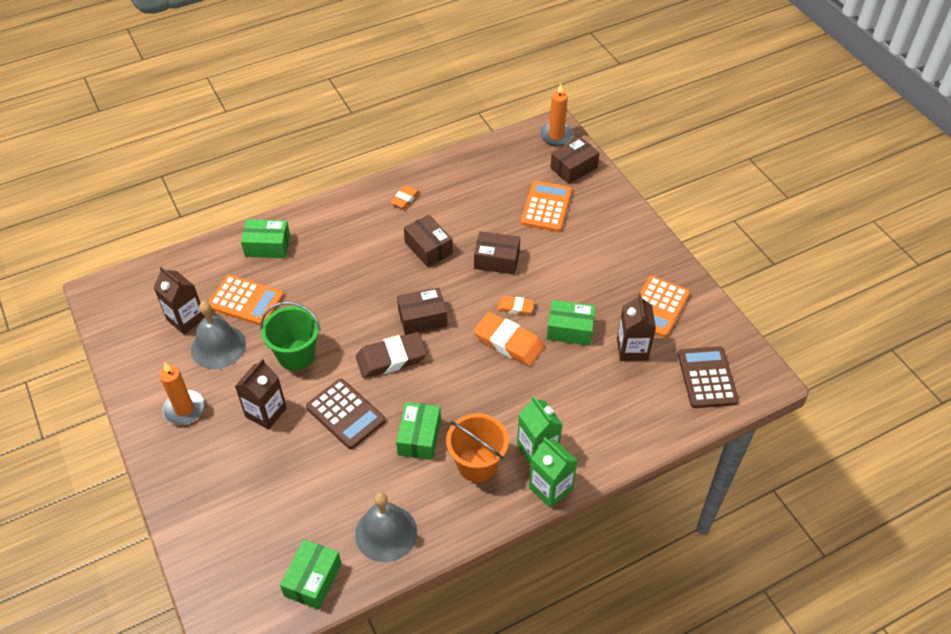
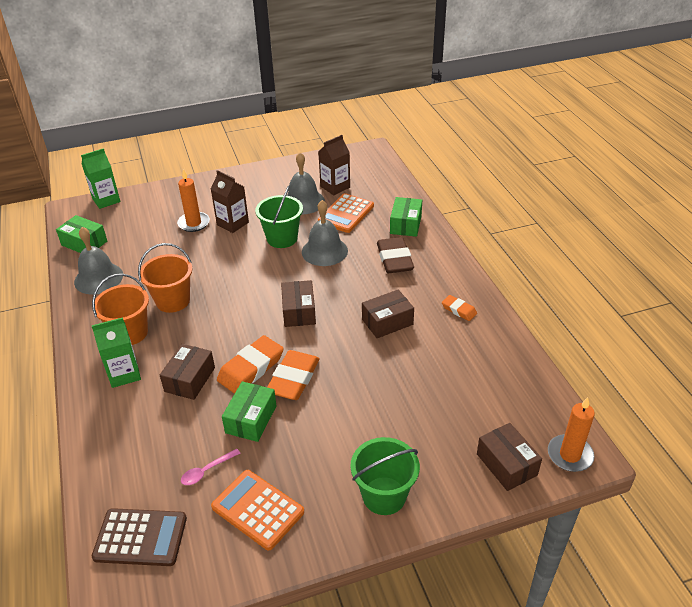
camera: 100 degrees right, 10 degrees down
(184, 409) = (251, 188): orange candle -> orange candle (194, 223)
(319, 311) = (324, 251): none -> grey bell
(345, 414) = (214, 262): brown calculator -> none
(391, 358) = (259, 289): brown eraser -> brown eraser (394, 259)
(419, 437) = (173, 301): green box -> orange bucket
(496, 260) = (361, 371): brown box -> brown box (189, 379)
(515, 307) = (293, 379): orange eraser -> orange eraser, size x1.84
(546, 207) = (437, 425): orange calculator -> none
(550, 488) = (81, 377): green carton -> green carton (106, 200)
(621, 233) = (384, 495): none -> green bucket
(632, 349) = (207, 471): brown carton -> pink spoon

